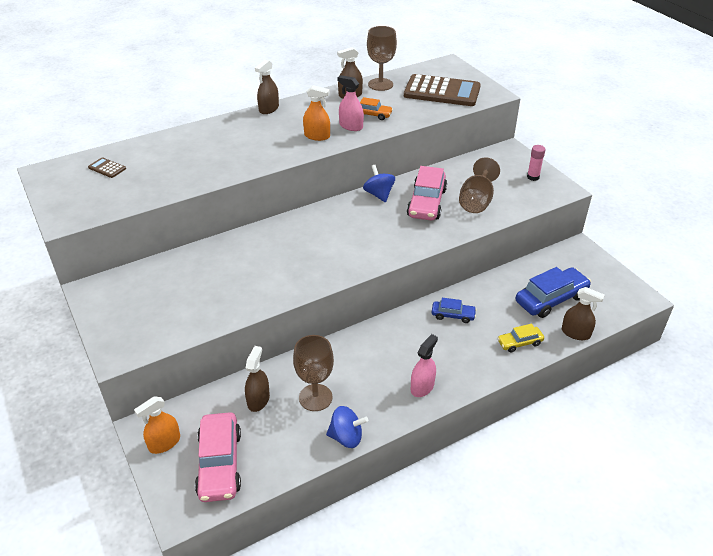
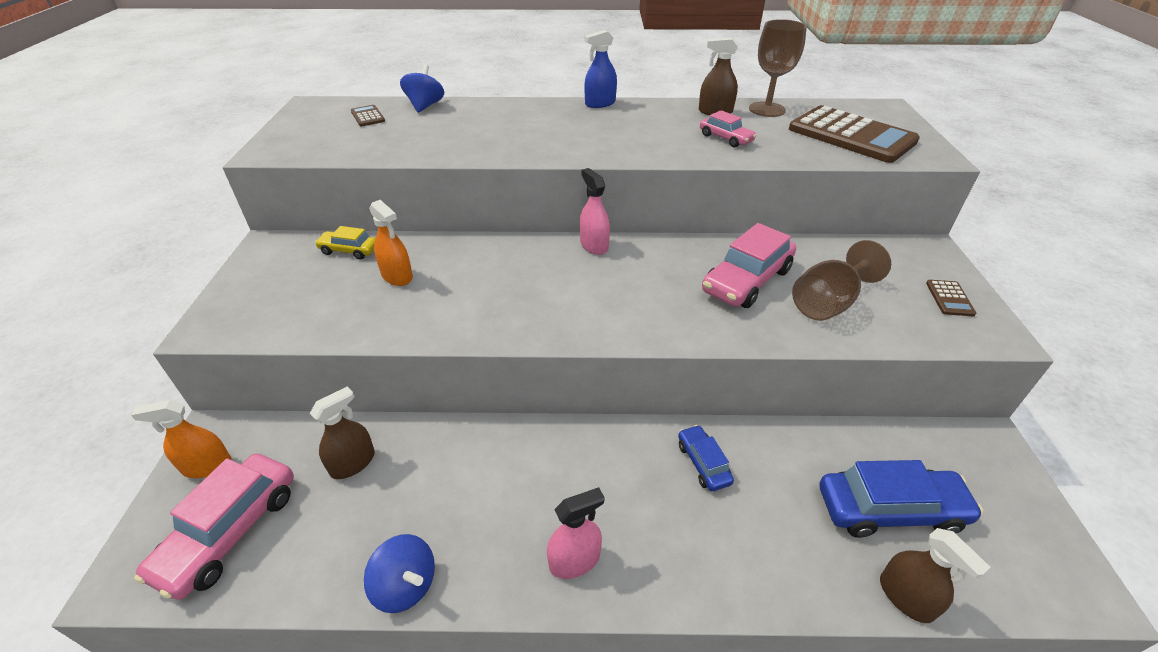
camera: 30 degrees right, 0 degrees up
(269, 109) = (600, 103): brown spray bottle -> blue spray bottle
(315, 397) = (420, 497): brown goblet -> none
(317, 136) = (629, 144): orange spray bottle -> orange spray bottle (397, 276)
(351, 126) = (684, 144): pink spray bottle -> pink spray bottle (594, 245)
(372, 115) = (725, 138): orange car -> pink car
(379, 194) = (686, 248): blue spinning top -> blue spinning top (425, 106)
(453, 315) = (703, 463): blue car -> blue car turned 150 degrees counterclockwise
(519, 343) = (786, 564): yellow car -> yellow car (349, 250)
(533, 177) = (949, 298): pink glue stick -> brown calculator

